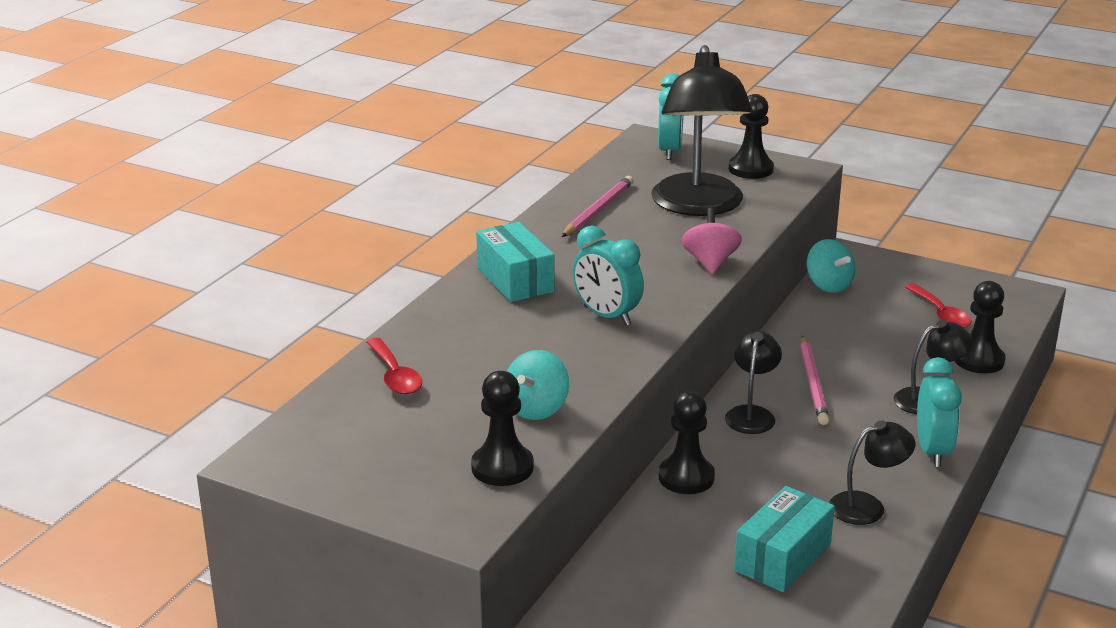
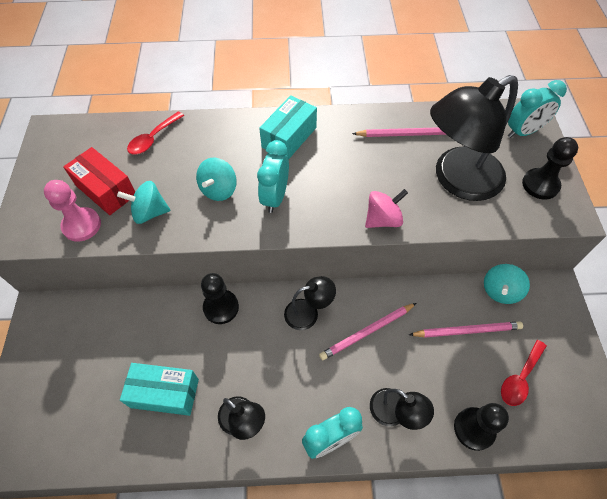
camera: 60 degrees right, 30 degrees up
(454, 434) = (106, 190): none -> red box
(502, 467) = (82, 225): black pawn -> pink pawn
(552, 350) = (219, 190): none -> turquoise spinning top
(861, 322) = (467, 330): none -> pink pencil

